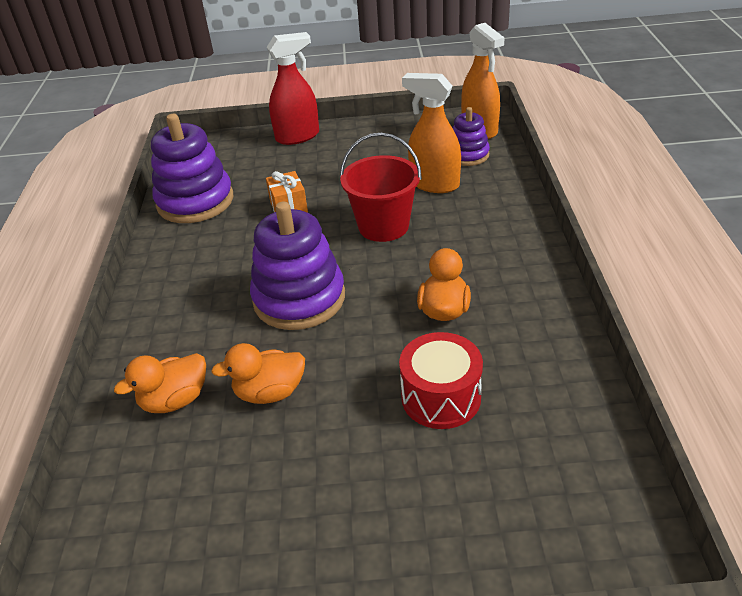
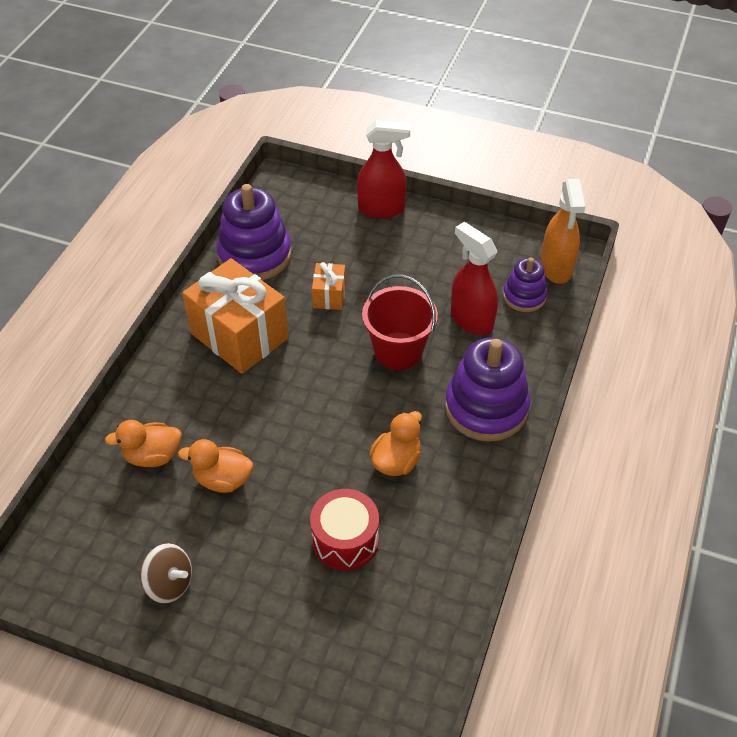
camera: 20 degrees right, 10 degrees up
(216, 265) = (239, 336): none -> orange gift
(265, 522) = (169, 583): none -> brown spinning top
(299, 298) = (288, 399): purple stacking toy -> purple stacking toy (486, 408)
(434, 184) = (471, 320): orange spray bottle -> red spray bottle

